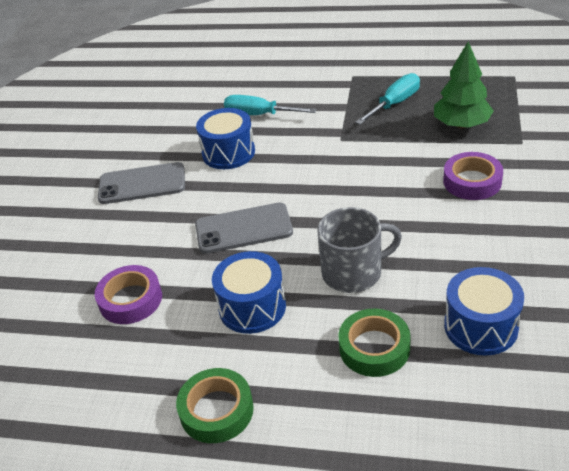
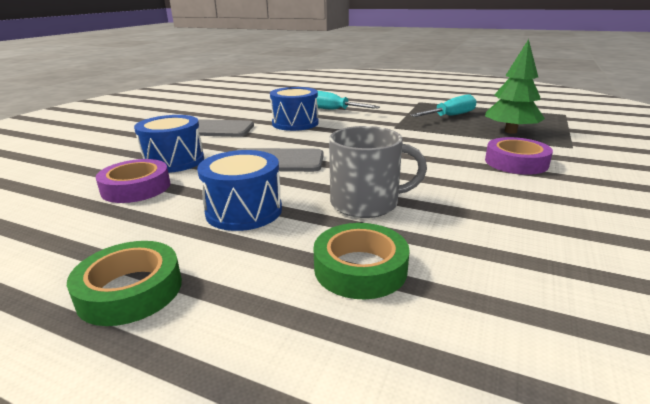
camera: 10 degrees right, 15 degrees down
(480, 326) = (510, 274): blue drum -> blue drum (174, 161)

